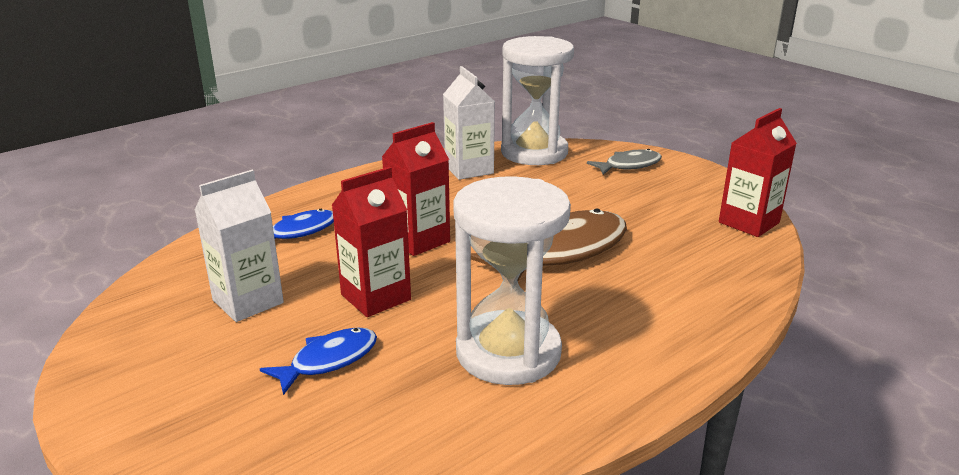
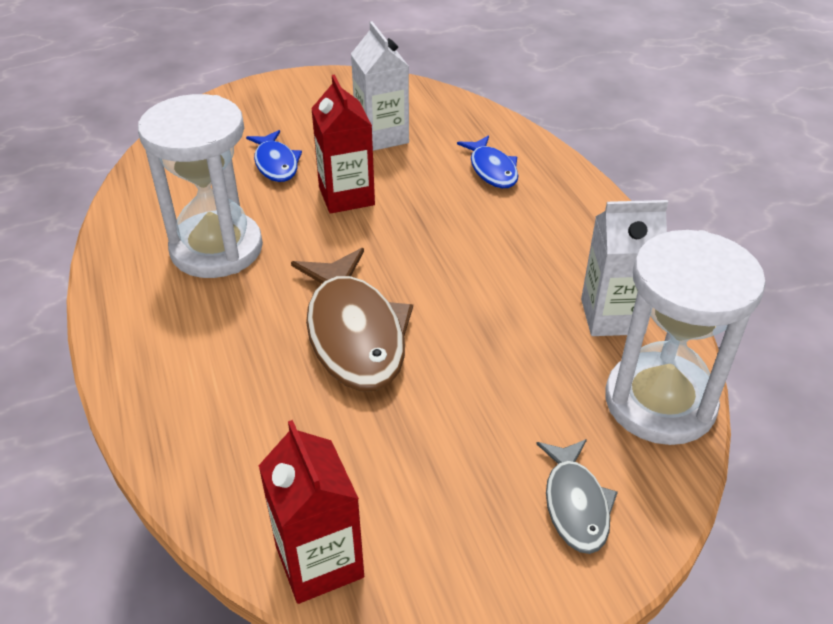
camera: 110 degrees right, 15 degrees up
(418, 240) = (436, 237): red carton -> none

